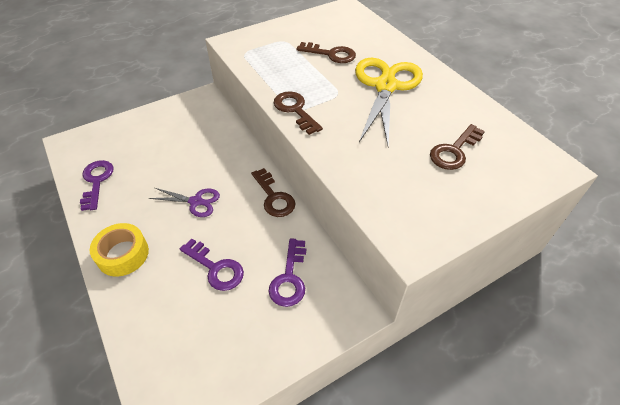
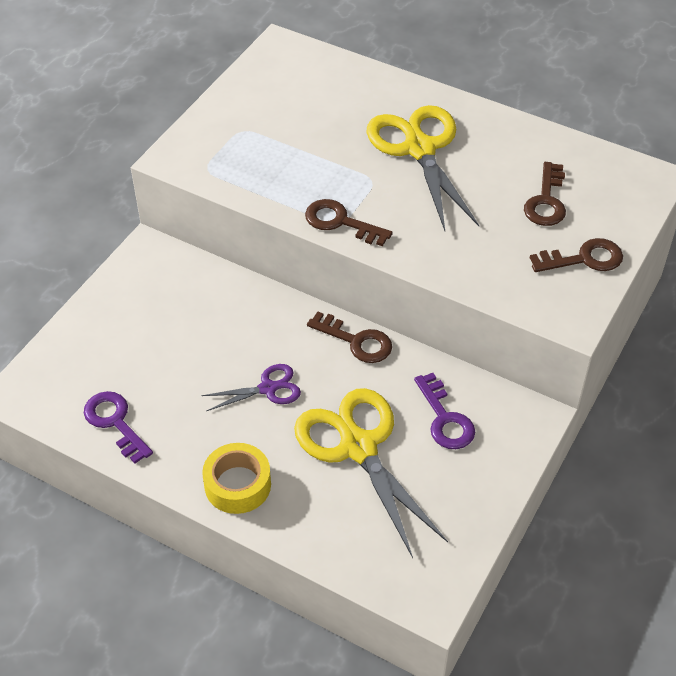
camera: 30 degrees left, 0 degrees up
(216, 268) = (358, 447): purple key -> yellow scissors
(331, 54) = (320, 128): brown key -> brown key (584, 259)

